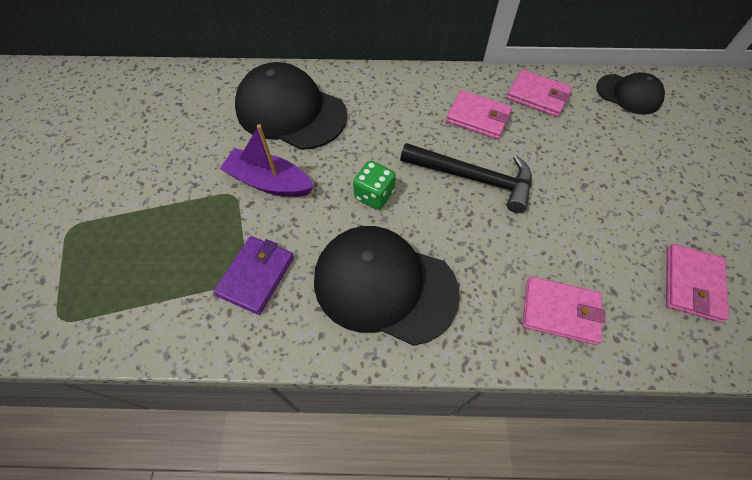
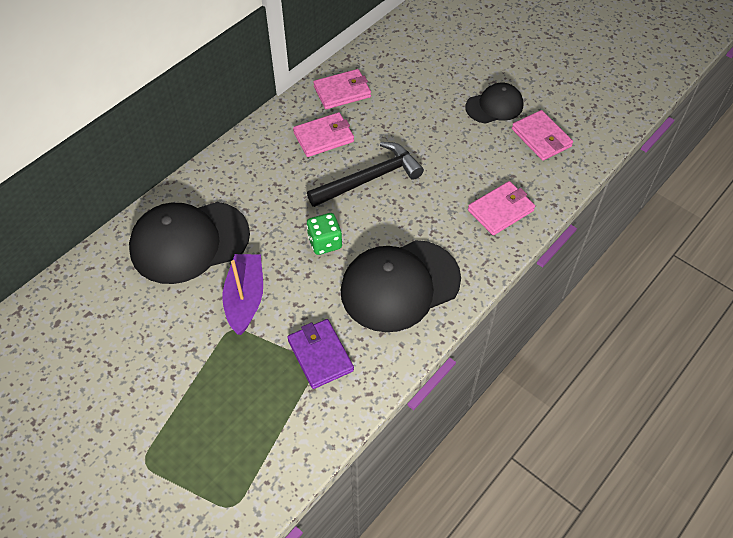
camera: 50 degrees left, 5 degrees down
(269, 182) = (245, 298): purple boat -> purple boat turned 120 degrees clockwise
(628, 94) = (393, 47): black cap -> black cap (494, 106)

